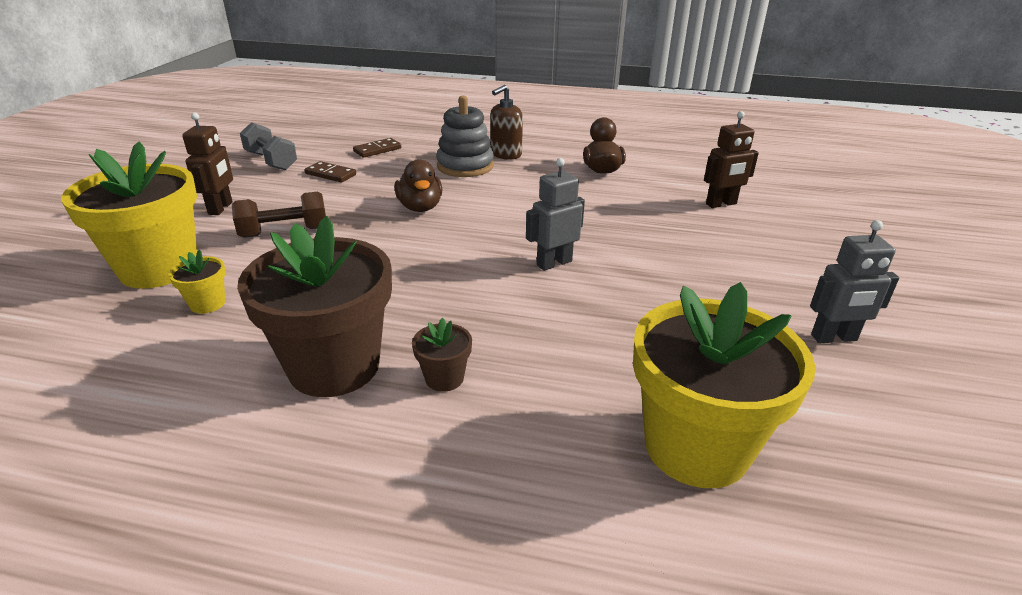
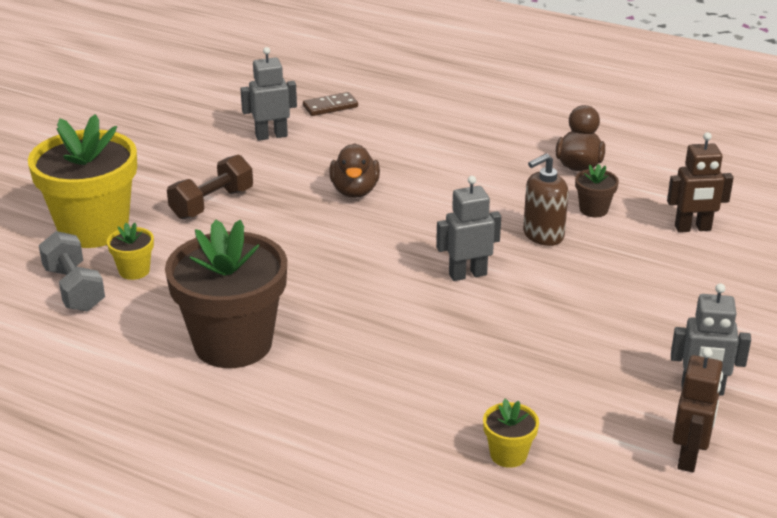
camera: 15 degrees right, 0 degrees up
(221, 208) = (154, 167): brown robot -> brown robot (689, 457)
(271, 161) = (211, 110): grey dumbbell -> grey dumbbell (74, 289)
(284, 232) = (212, 204): brown dumbbell -> brown dumbbell turned 45 degrees counterclockwise
(330, 174) = (271, 136): brown domino -> grey robot
(444, 378) = (322, 368): brown flower pot -> brown flower pot (593, 209)
(465, 166) = (422, 141): grey stacking toy -> none
(505, 154) = (475, 130): brown soap dispenser -> brown soap dispenser (543, 235)
(696, 447) = (508, 455): yellow flower pot -> yellow flower pot, size x0.42

